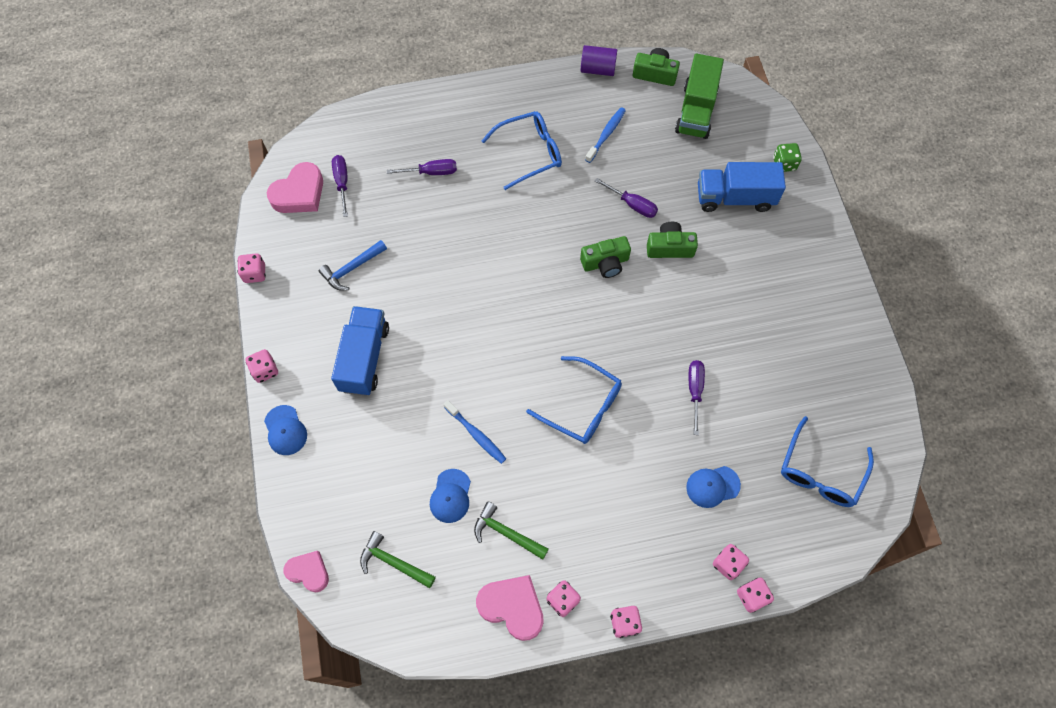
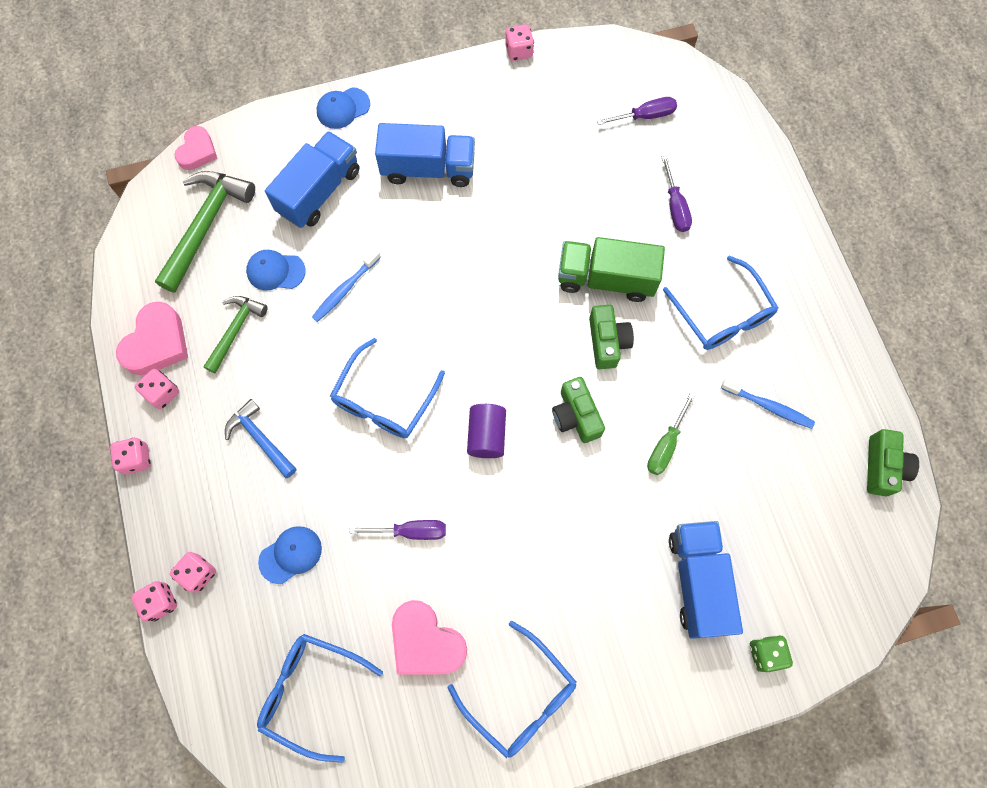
camera: 85 degrees right, 5 degrees up
(265, 370) = (407, 79): pink dice -> none
(299, 193) = (624, 76): pink heart -> pink heart (426, 641)
(352, 269) = (535, 141): blue hammer -> blue hammer (260, 438)
(373, 454) = (319, 191): none -> blue truck
(393, 562) = (206, 225): green hammer -> green hammer, size x1.66
(597, 69) = (873, 390): purple cylinder -> purple cylinder (486, 435)
(633, 205) = (665, 445): purple screwdriver -> green screwdriver
(669, 247) = (608, 495): green camera -> green camera (607, 342)
(696, 111) = (831, 525): green truck -> green truck (606, 279)
(712, 486) = (290, 555): blue cap -> blue cap turned 75 degrees clockwise
(818, 321) = (521, 697): none -> blue glasses

